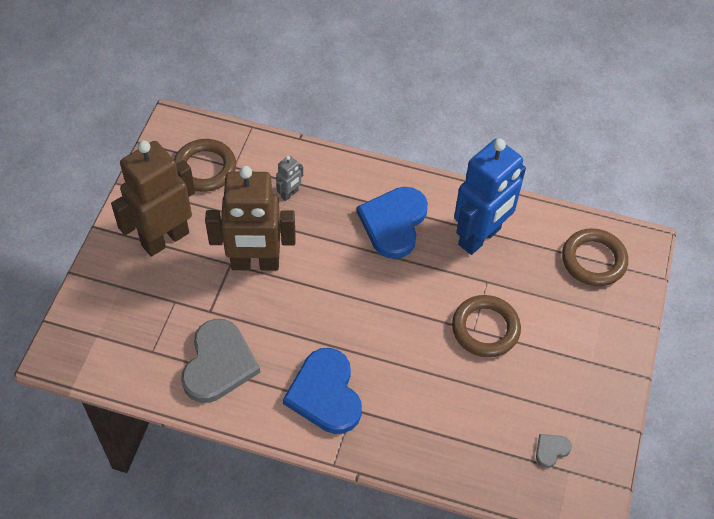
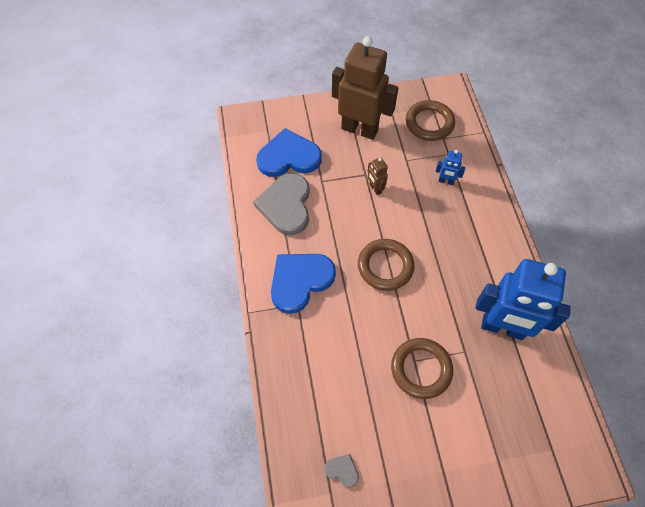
camera: 65 degrees right, 5 degrees up
(218, 363) = (286, 205): grey heart -> grey heart turned 105 degrees clockwise
(255, 263) = (375, 188): brown robot -> brown robot, size x0.41
(290, 194) = (446, 181): grey robot -> blue robot
(394, 223) = (470, 259): blue heart -> blue heart (289, 157)
(593, 260) = (546, 432): brown ring -> brown ring (385, 266)

